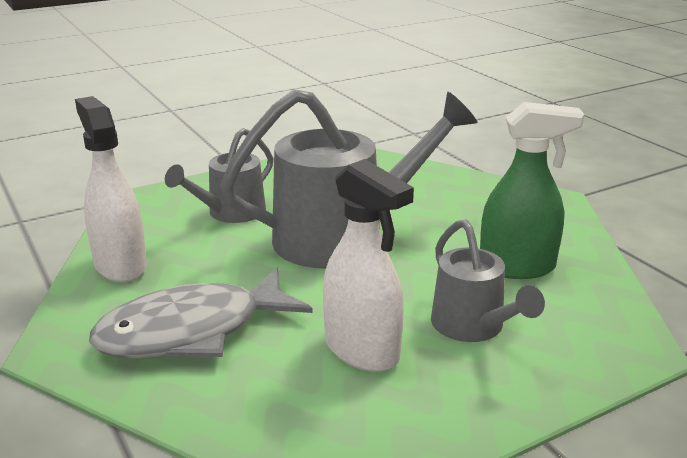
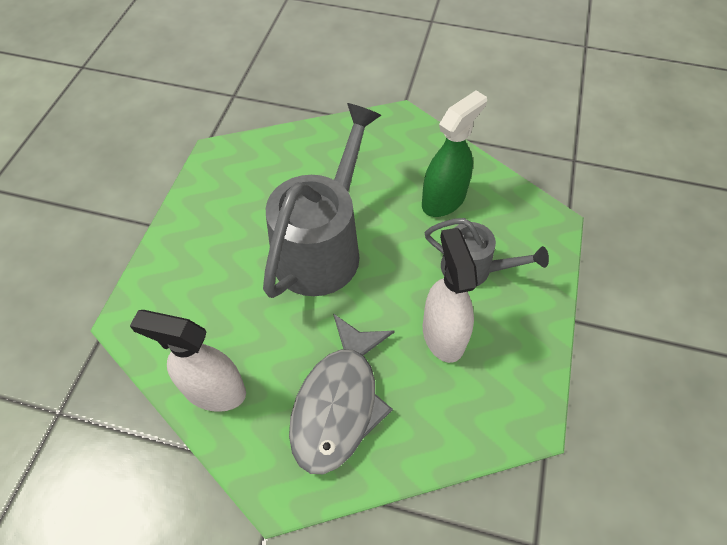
camera: 45 degrees left, 30 degrees up
(230, 213) = (219, 280): grey watering can -> none
(362, 350) = (443, 334): white spray bottle -> white spray bottle turned 105 degrees counterclockwise

